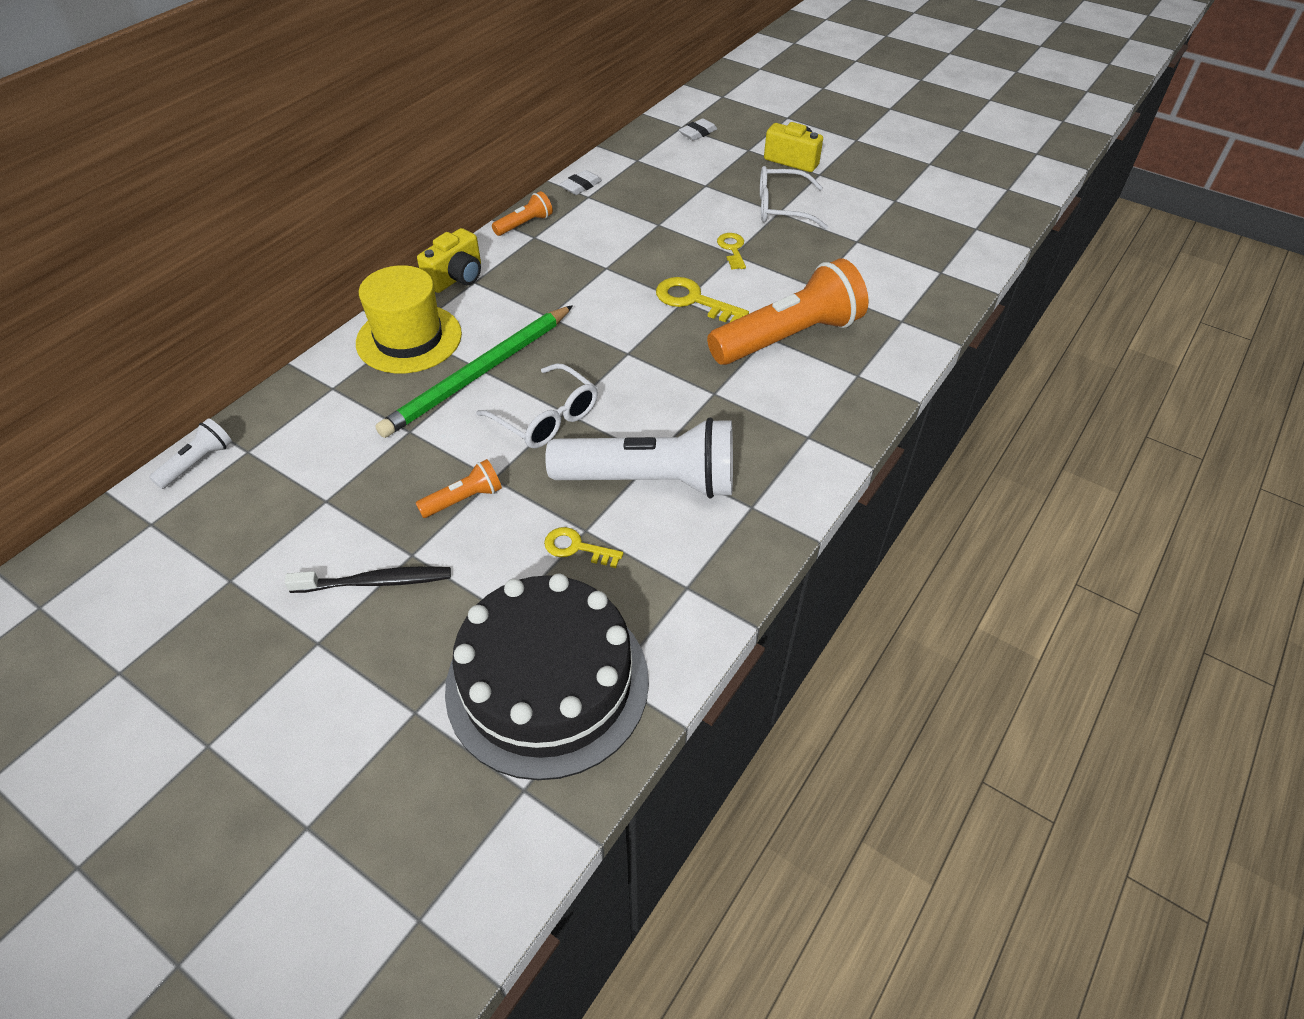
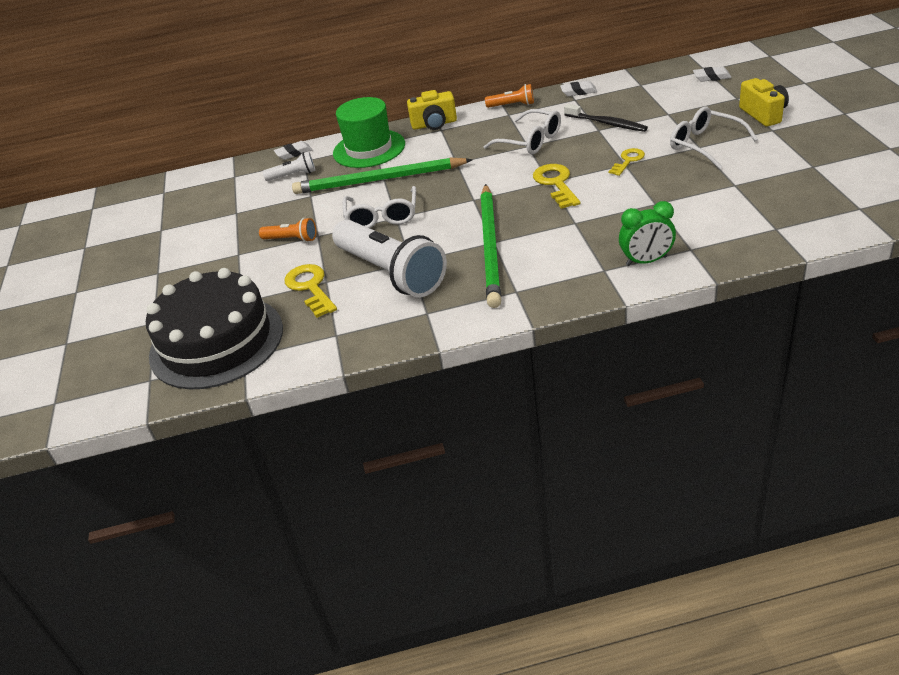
camera: 50 degrees right, 10 degrees down
(197, 462) = (210, 173): white flashlight -> white flashlight (293, 175)
(302, 383) = (294, 153): none -> white eraser
(375, 582) = (209, 259): black toothbrush -> black toothbrush (607, 123)
(409, 338) = (369, 149): yellow hat -> green hat
(577, 548) = (310, 288): yellow key -> yellow key, size x1.56
(601, 261) = (530, 141): none -> white glasses
(719, 400) = (490, 247): none -> green pencil
(788, 337) = (588, 228): orange flashlight -> none
(882, 349) = (646, 261): none -> green clock

